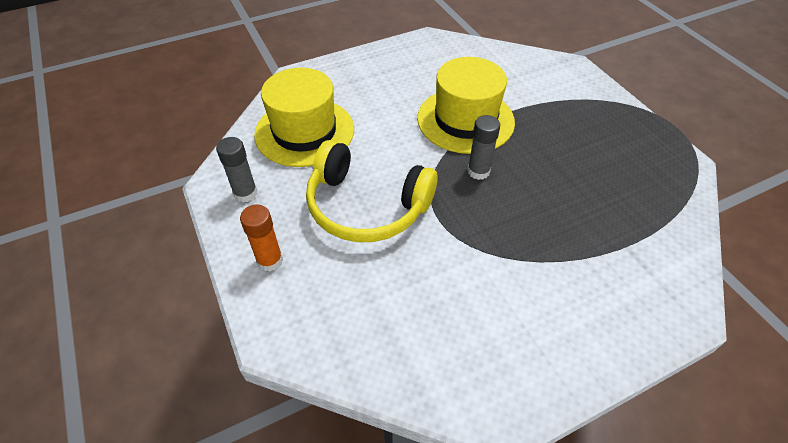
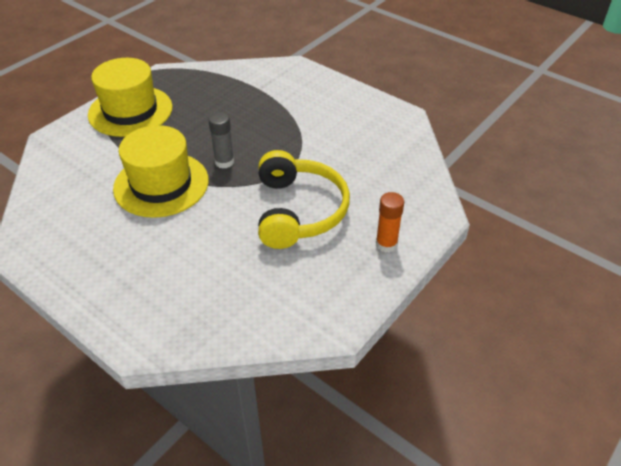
camera: 115 degrees left, 5 degrees down
(245, 193) = (333, 294): grey glue stick -> none
(304, 131) = (230, 289): yellow hat -> yellow hat (130, 111)

